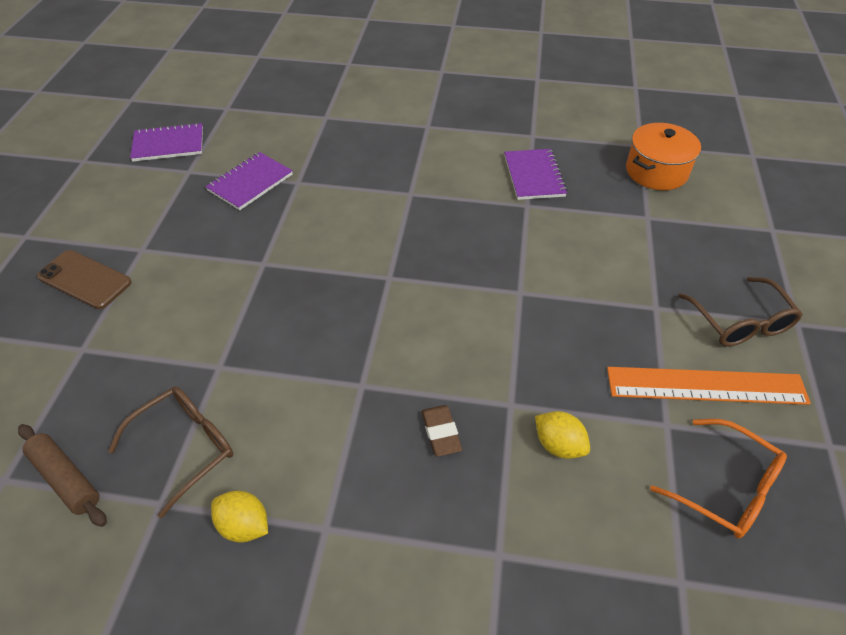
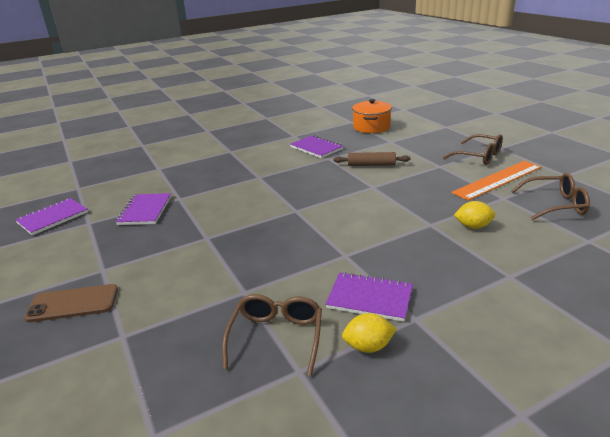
camera: 35 degrees left, 20 degrees down
(66, 479) = (208, 403): brown rolling pin -> brown rolling pin (371, 165)
(316, 465) = (369, 298): none -> purple notebook
(441, 432) = (414, 251): brown eraser -> none
(727, 488) = (555, 205): orange glasses -> brown glasses

